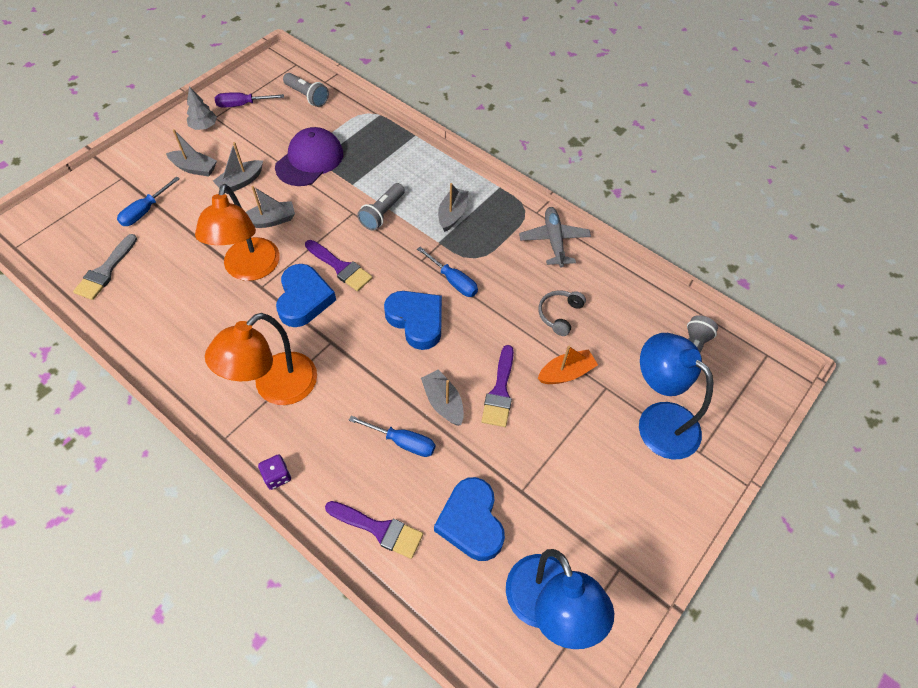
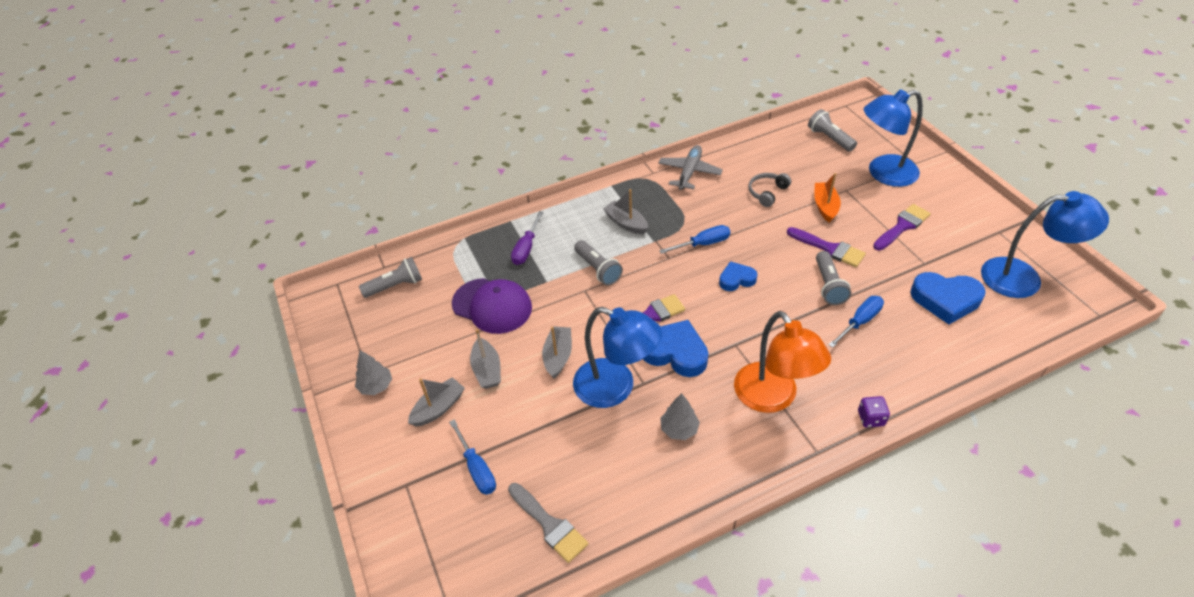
camera: 60 degrees left, 10 degrees down
(219, 326) = (679, 429): none -> grey tree
(242, 105) = (366, 344): purple screwdriver -> purple screwdriver (526, 248)
(250, 269) = (615, 388): orange lamp -> blue lamp
(309, 160) = (492, 306): purple cap -> purple cap turned 150 degrees clockwise
(379, 529) = (940, 359): purple brush -> purple brush (902, 226)
(416, 321) = (736, 279): blue heart -> blue heart, size x0.60
(443, 402) = (828, 285): grey boat -> grey flashlight
(554, 240) = (689, 172): grey plane -> grey plane turned 90 degrees clockwise
(559, 314) = (767, 192): grey headphones -> grey headphones turned 75 degrees clockwise

